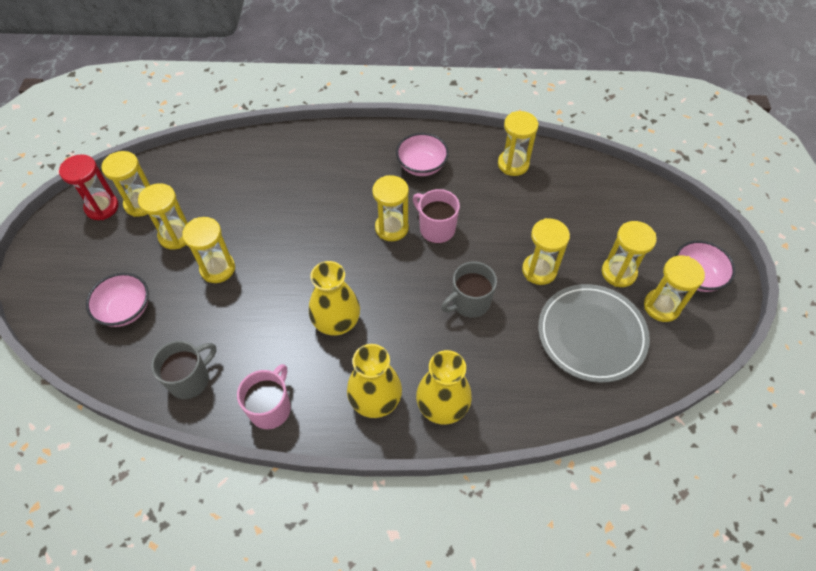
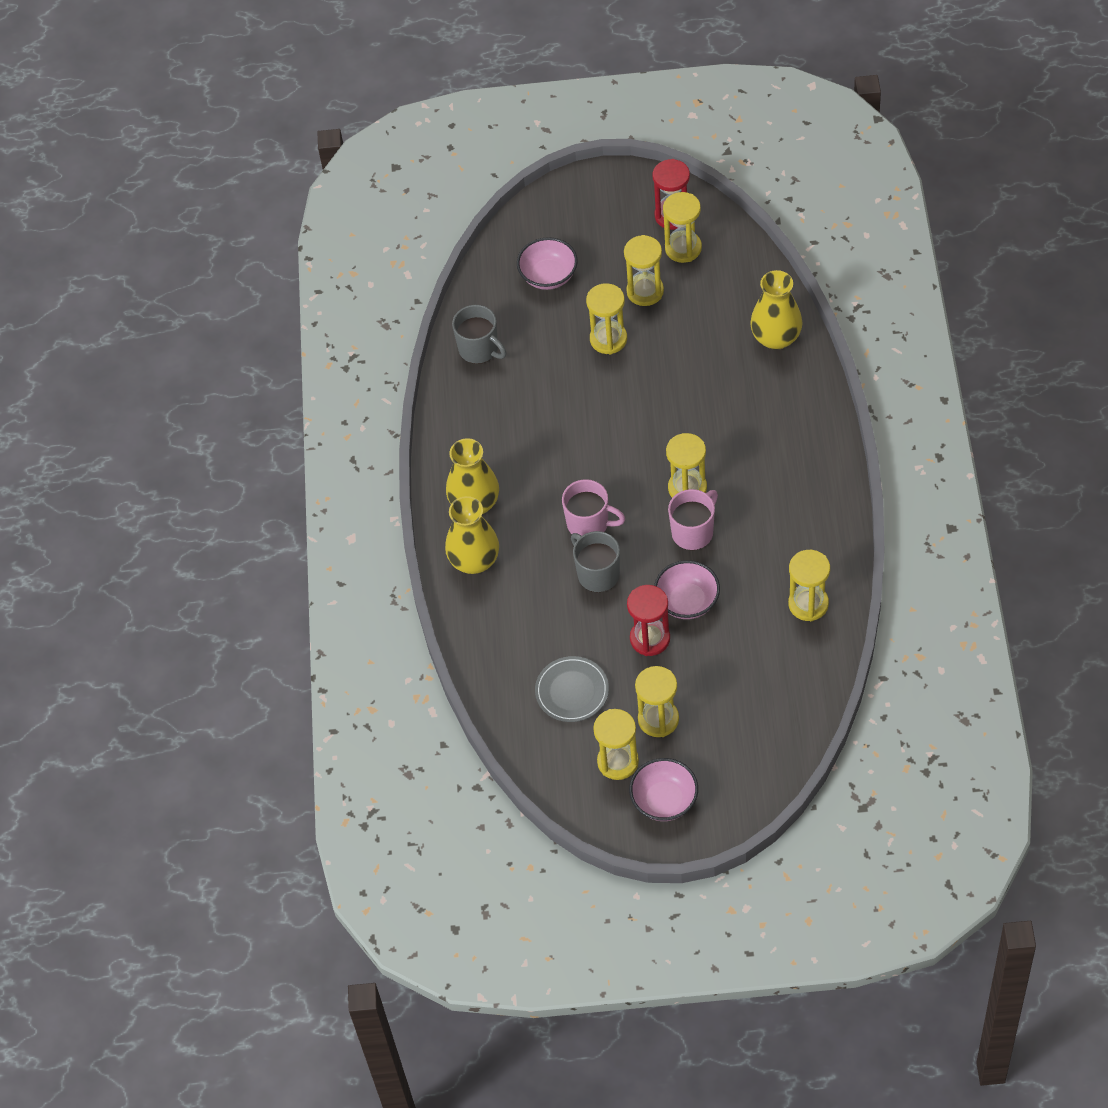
camera: 90 degrees right, 0 degrees up
(271, 408) = (457, 420): pink mug -> pink mug (589, 524)
(336, 322) = (558, 456): yellow vase -> yellow vase (776, 338)
(421, 166) = (787, 506): pink bowl -> pink bowl (687, 601)
(539, 270) = (650, 638): yellow hourglass -> red hourglass
(591, 335) = (572, 691): grey plate -> grey plate, size x0.62

